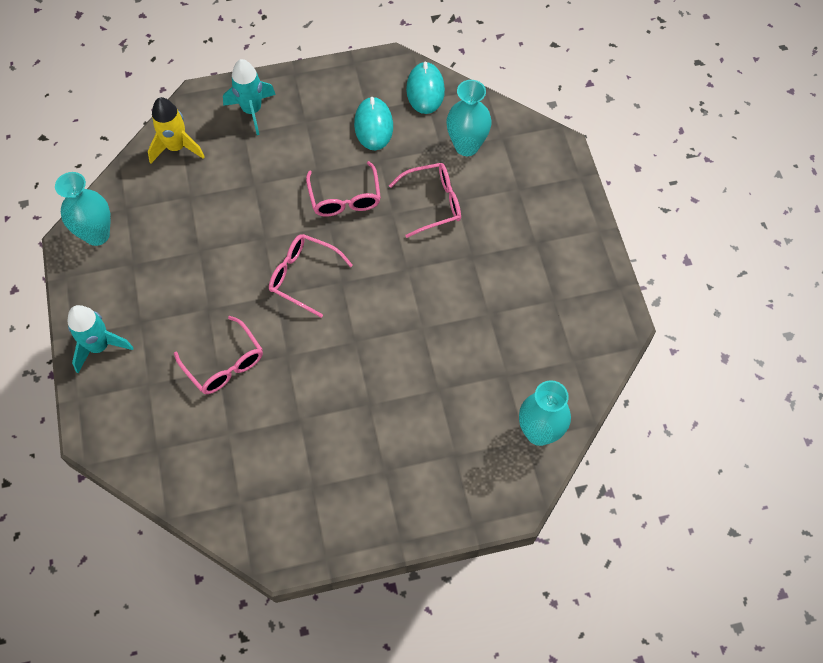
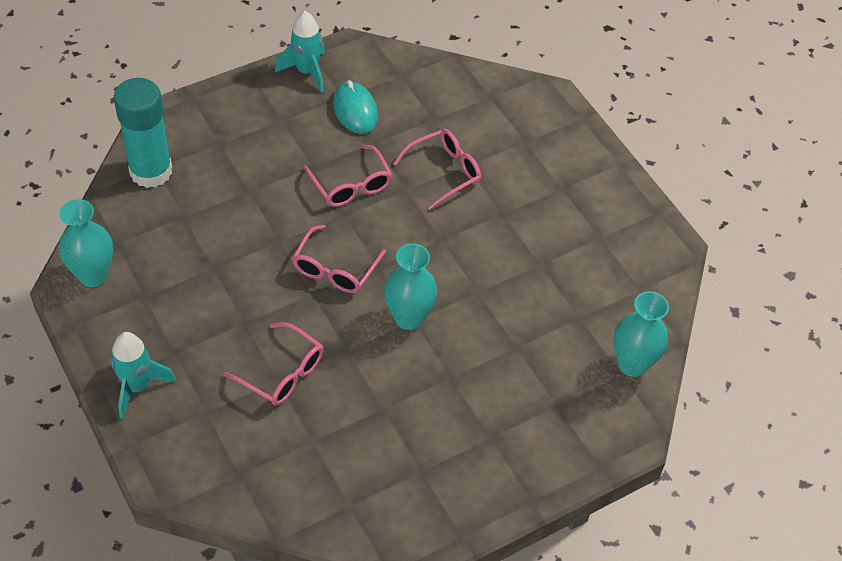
camera: 20 degrees left, 10 degrees down
(176, 147) = (151, 171): yellow rocket -> turquoise glue stick
(252, 111) = (220, 120): turquoise rocket -> turquoise rocket (307, 71)
(303, 276) = (335, 269): pink glasses -> pink glasses turned 75 degrees counterclockwise
(425, 90) = (396, 67): turquoise mouse -> none
(466, 146) = (458, 112): turquoise vase -> turquoise vase (408, 317)

